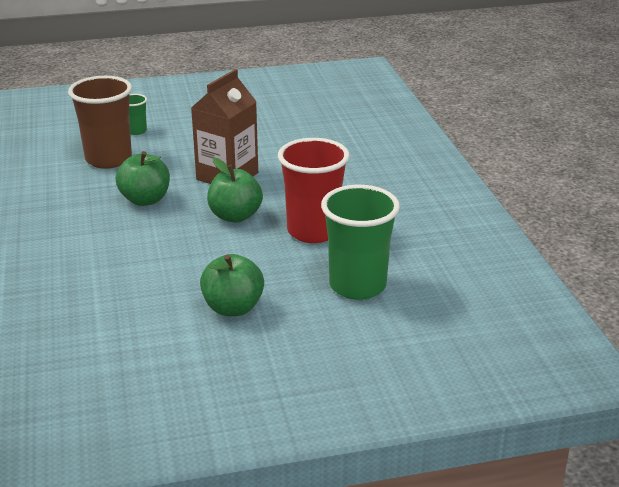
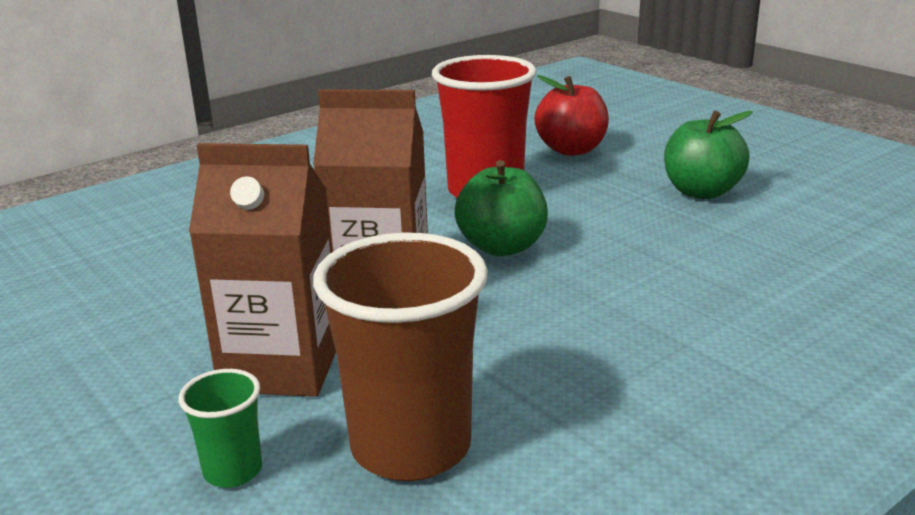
camera: 115 degrees left, 5 degrees down
(145, 200) = (533, 334): green apple -> none
(189, 146) = (281, 366): none -> brown carton
(357, 285) = (571, 150): green cup -> red apple

